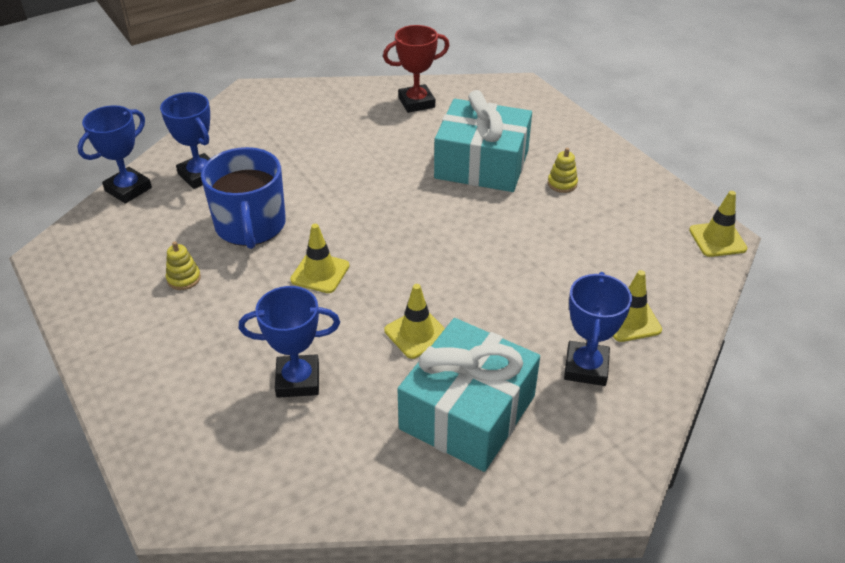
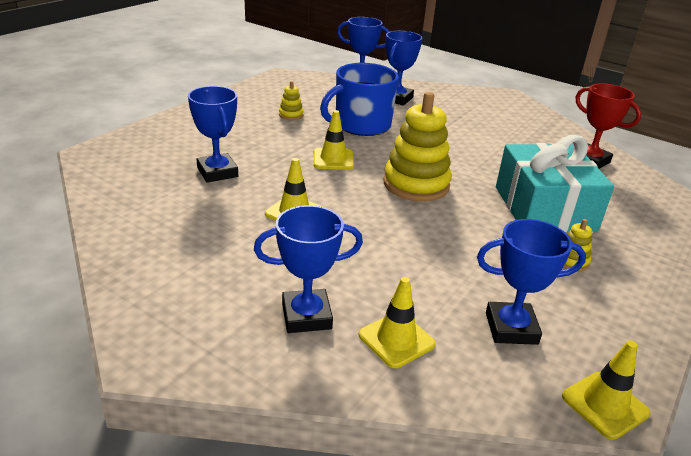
camera: 65 degrees right, 10 degrees down
(404, 228) = (416, 184): none -> yellow stacking toy
(467, 412) = (216, 253): turquoise gift -> none
(632, 251) = (511, 328): none -> blue trophy

